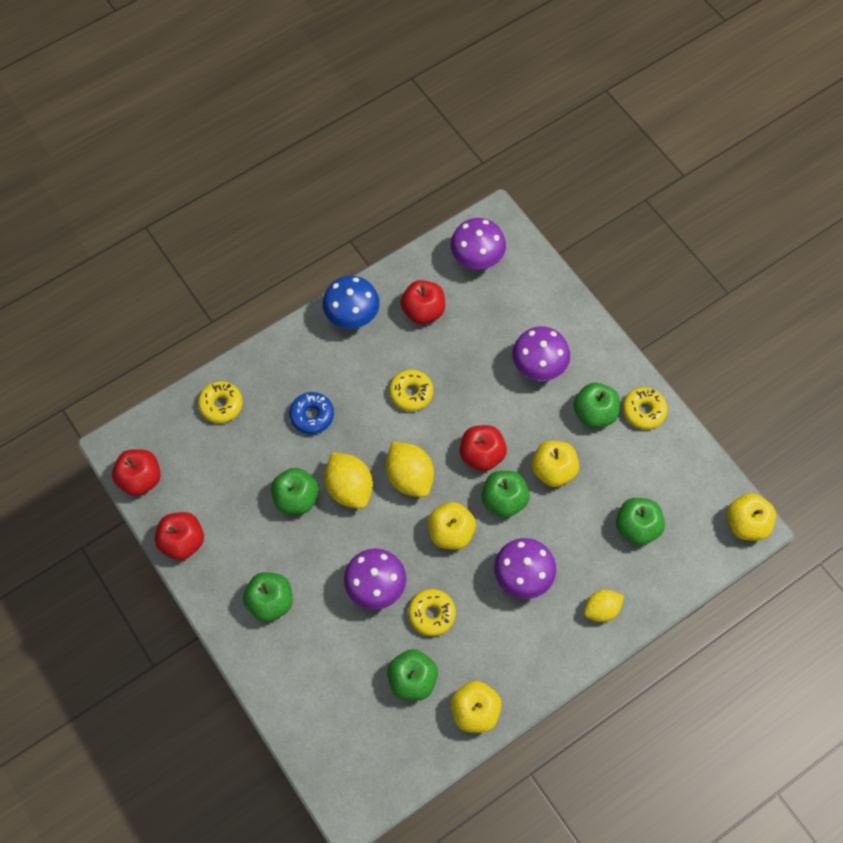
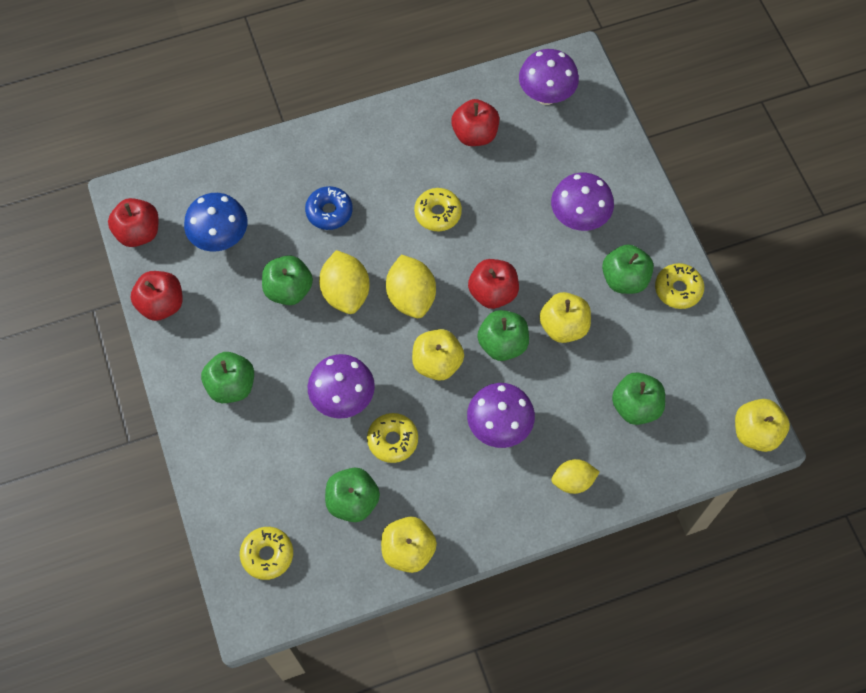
camera: 15 degrees right, 0 degrees up
(221, 405) = (241, 179): yellow donut -> yellow donut (267, 555)
(352, 317) = (400, 123): blue mushroom -> blue mushroom (221, 238)

